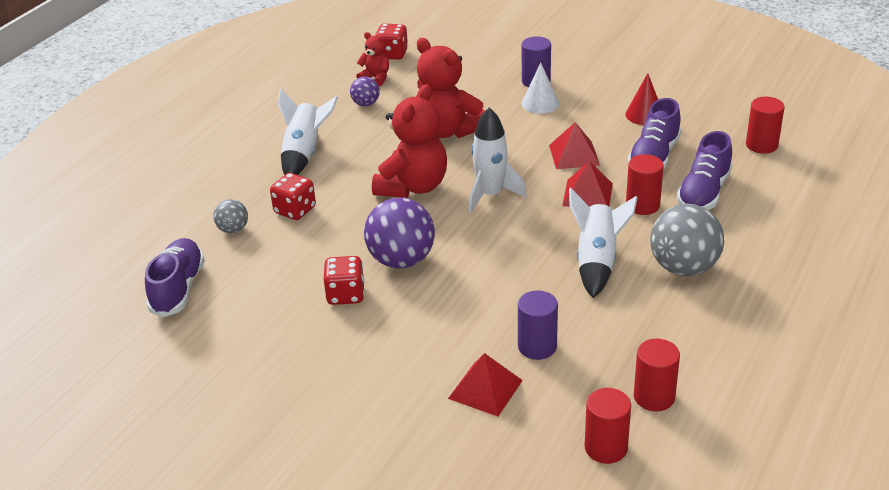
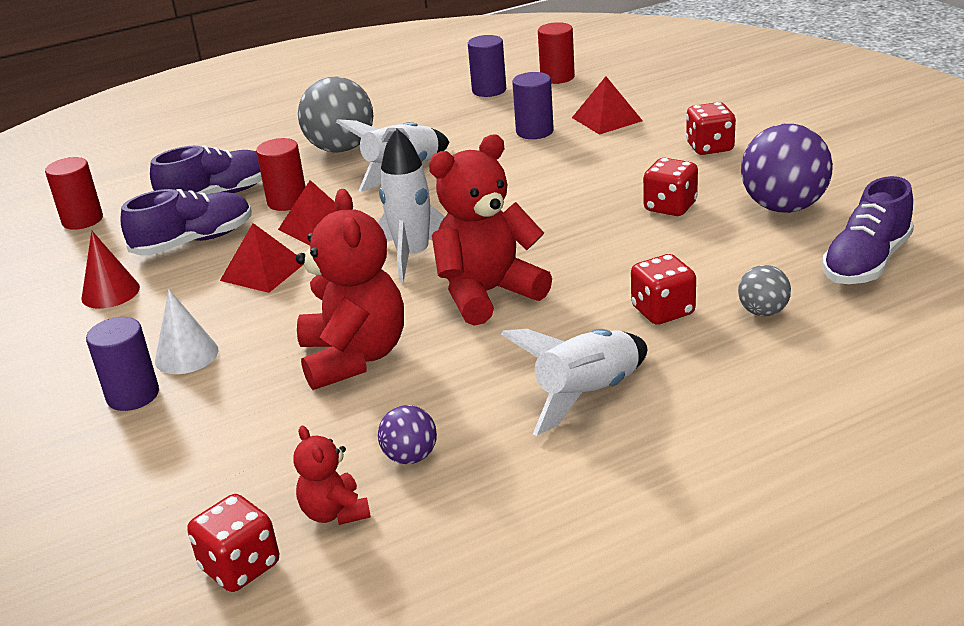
camera: 145 degrees left, 5 degrees down
(357, 378) = (709, 147): none -> red dice
(401, 260) = (583, 221): purple ball -> purple ball (783, 207)
(654, 397) = (489, 90): red cylinder -> purple cylinder

